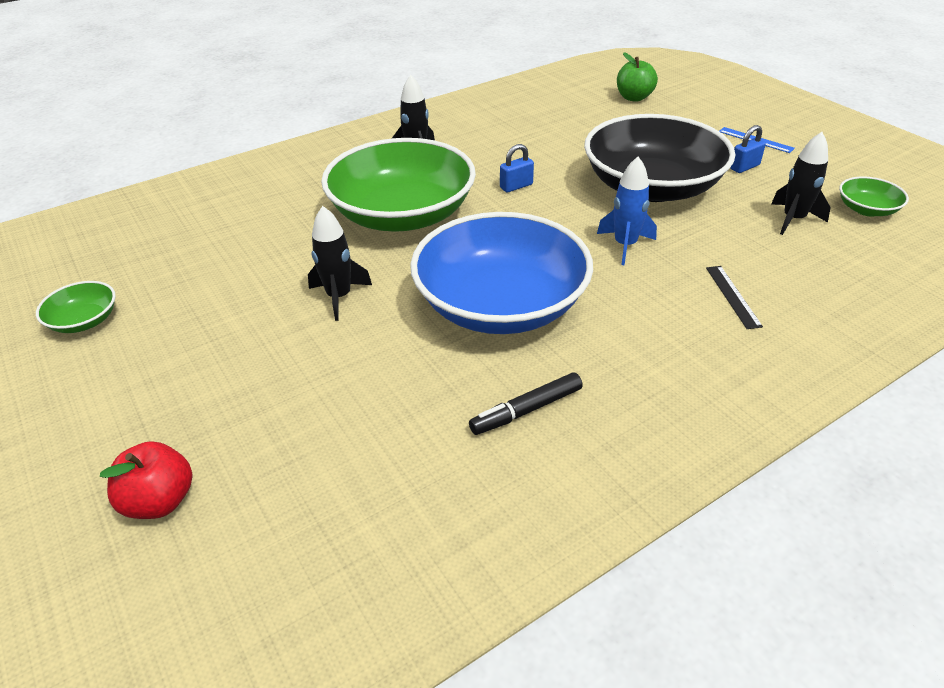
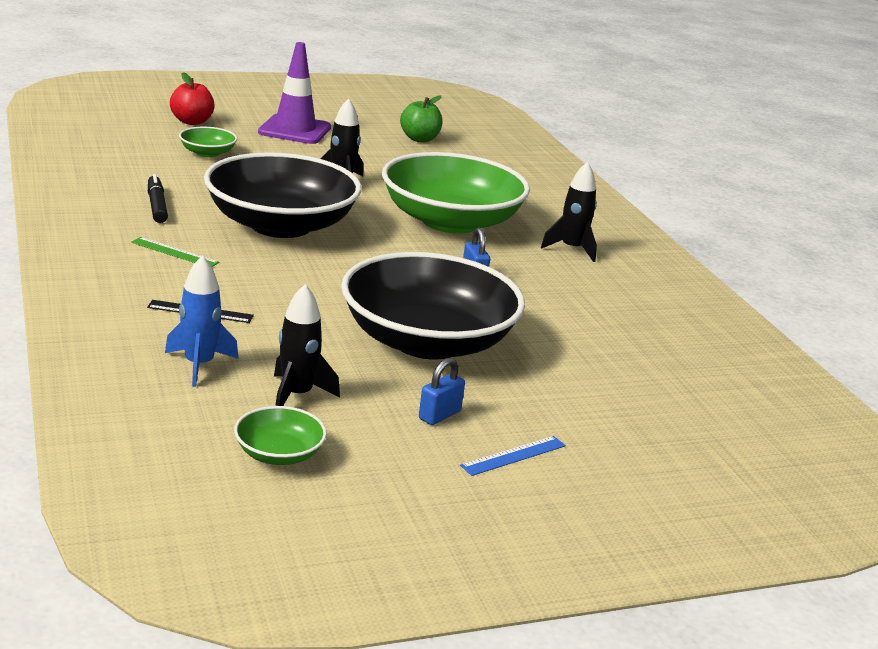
camera: 100 degrees right, 15 degrees down
(84, 321) = (376, 122): green bowl -> green bowl (207, 153)
(156, 381) = (295, 130): none -> purple traffic cone
(501, 305) = (280, 225): blue bowl -> black bowl
(625, 245) = (323, 293): blue rocket -> blue rocket (199, 365)
(634, 97) = (695, 413): green apple -> green apple (419, 139)
(635, 351) = (175, 252): none -> green ruler
(744, 167) = (439, 415): blue padlock -> blue padlock turned 60 degrees clockwise

